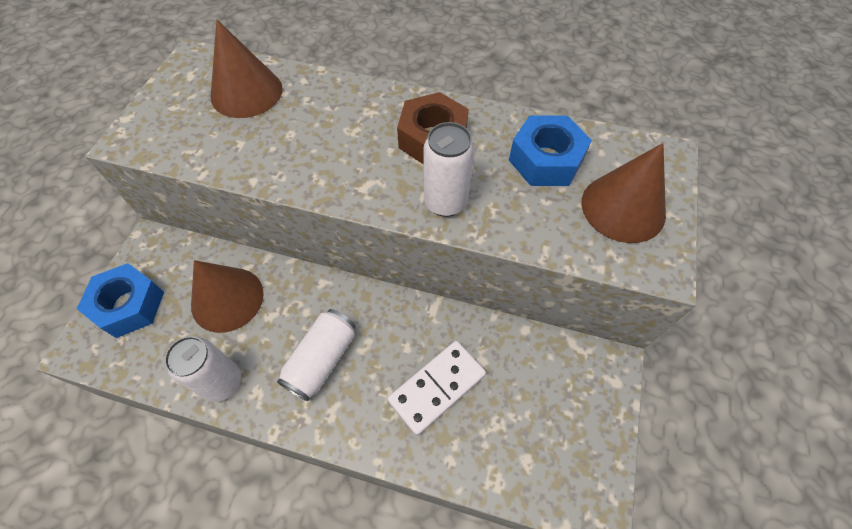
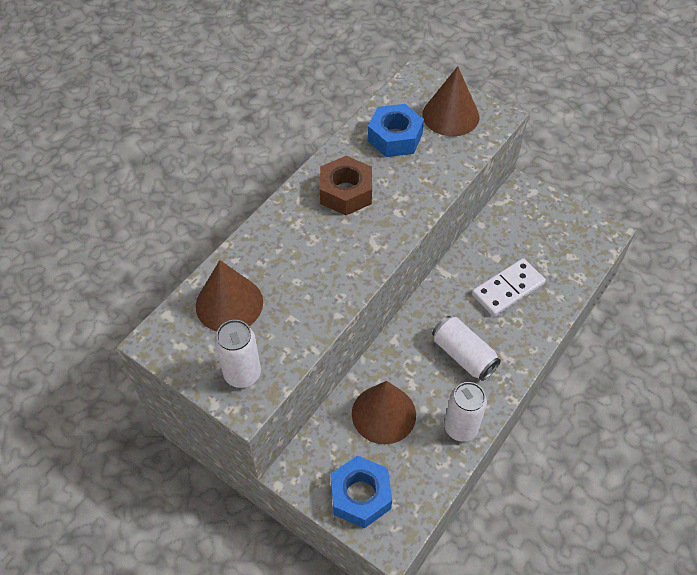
camera: 70 degrees left, 5 degrees down
(437, 387) = (508, 289): white domino -> white domino turned 75 degrees clockwise
(445, 202) = (409, 203): white can -> white can (242, 374)

